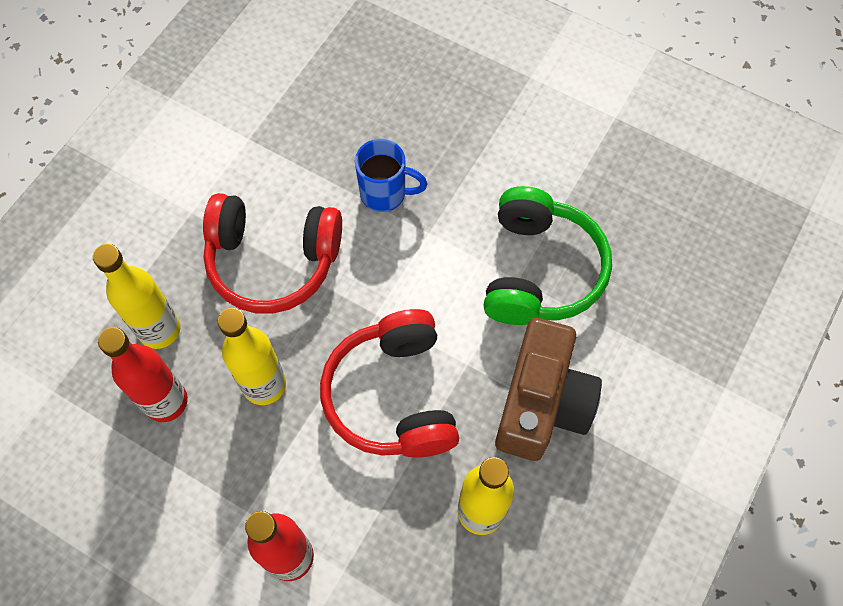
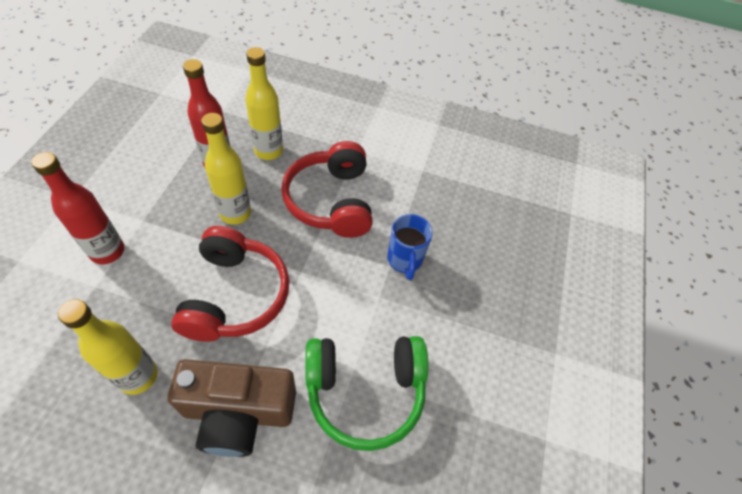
camera: 70 degrees right, 10 degrees down
(393, 396) = (234, 295): red headphones -> red headphones turned 120 degrees clockwise

